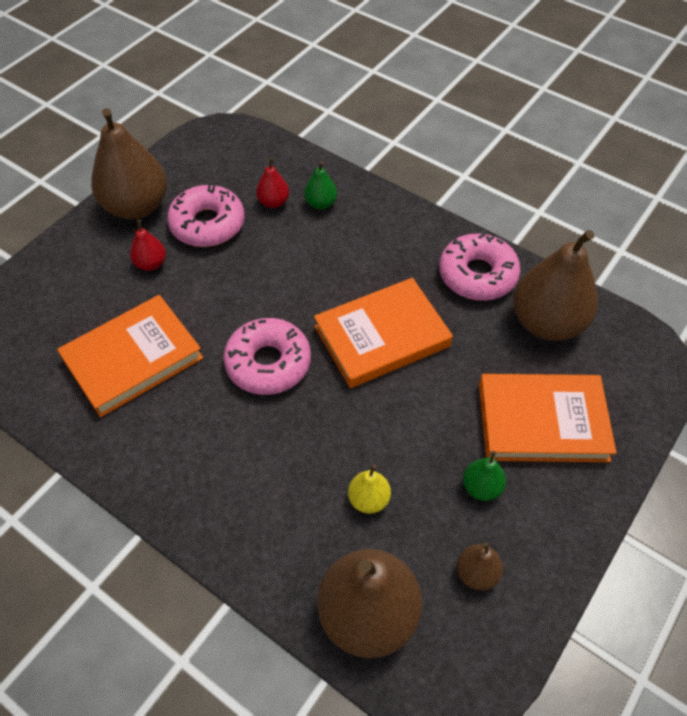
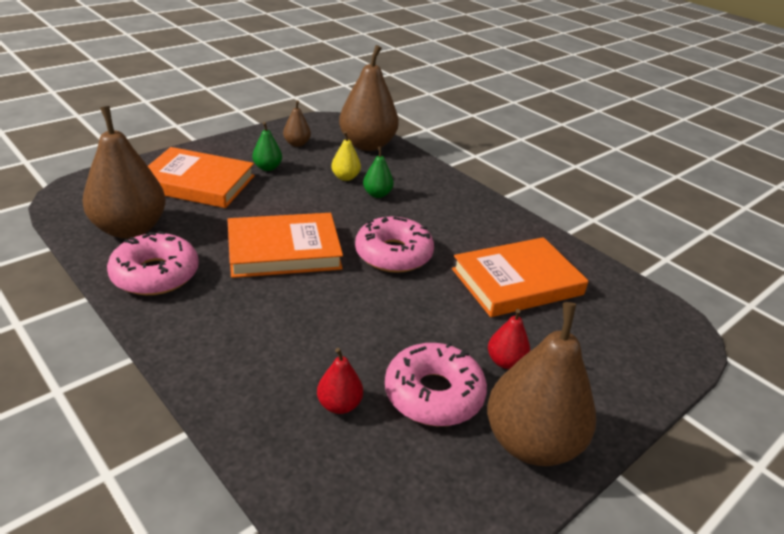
camera: 170 degrees left, 20 degrees down
(321, 203) = (277, 388): green pear -> green pear (377, 194)

